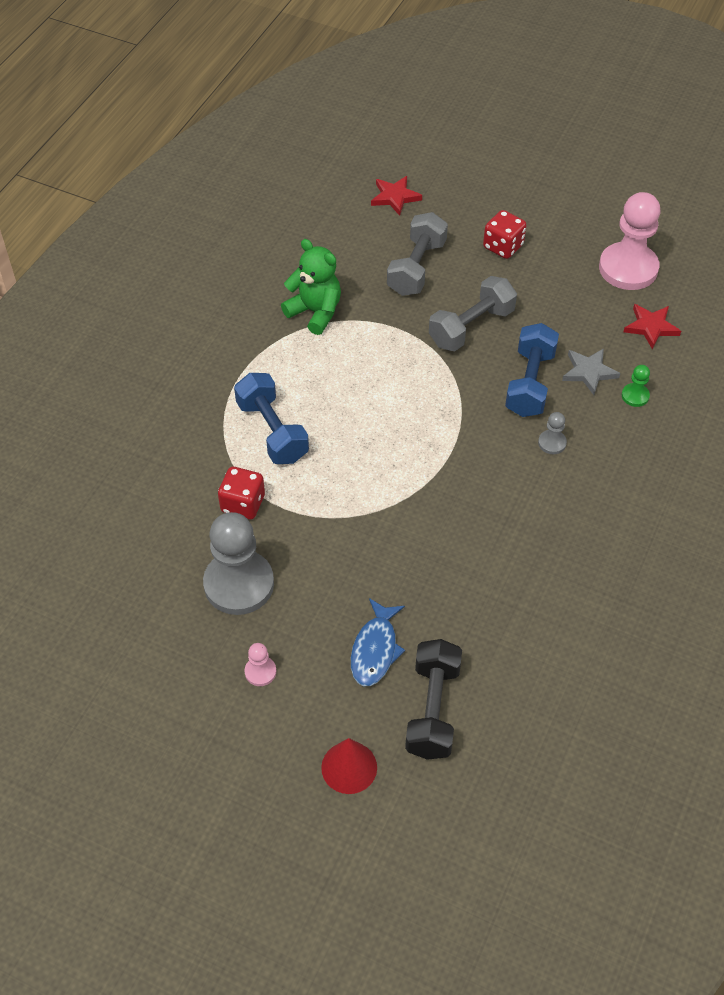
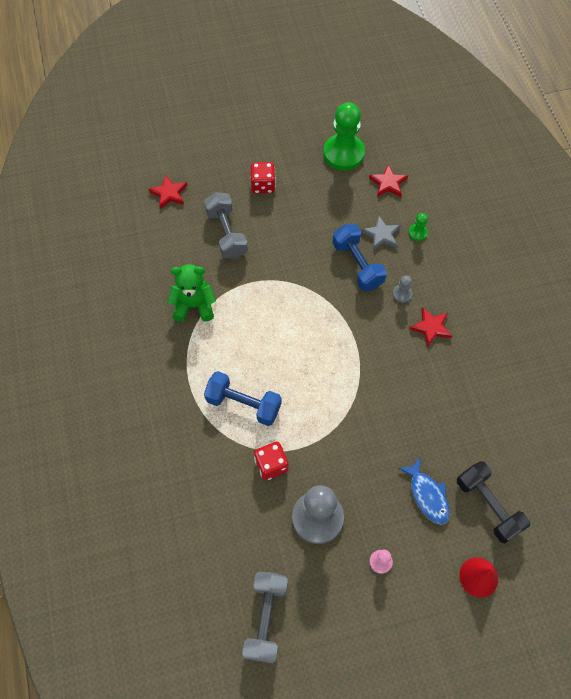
camera: 40 degrees left, 10 degrees up
(471, 327) = (293, 251): grey dumbbell -> grey dumbbell (266, 618)
(551, 496) = (431, 327): none -> red star
(628, 268) = (343, 153): pink pawn -> green pawn

